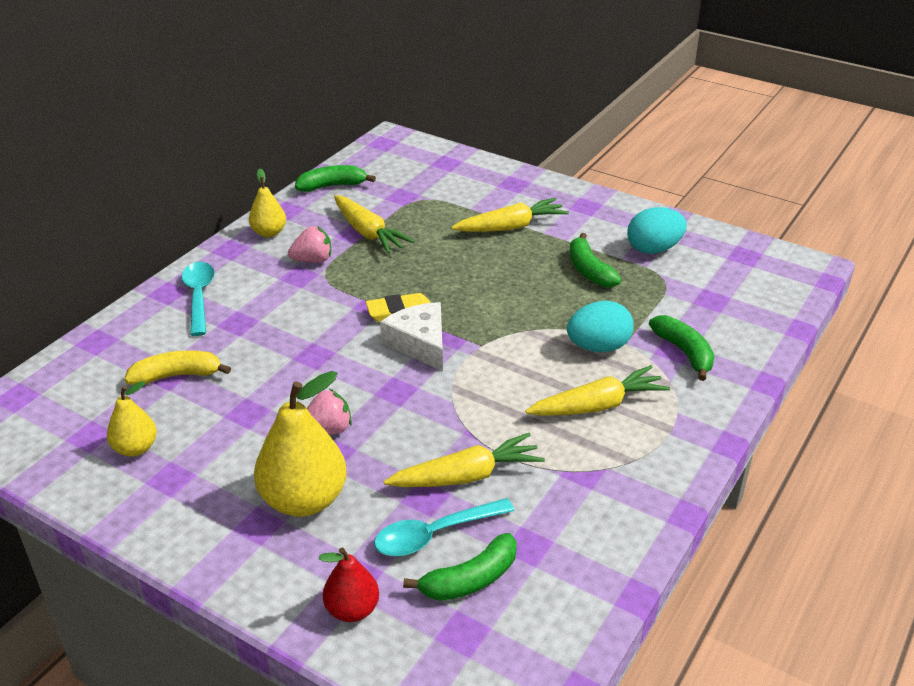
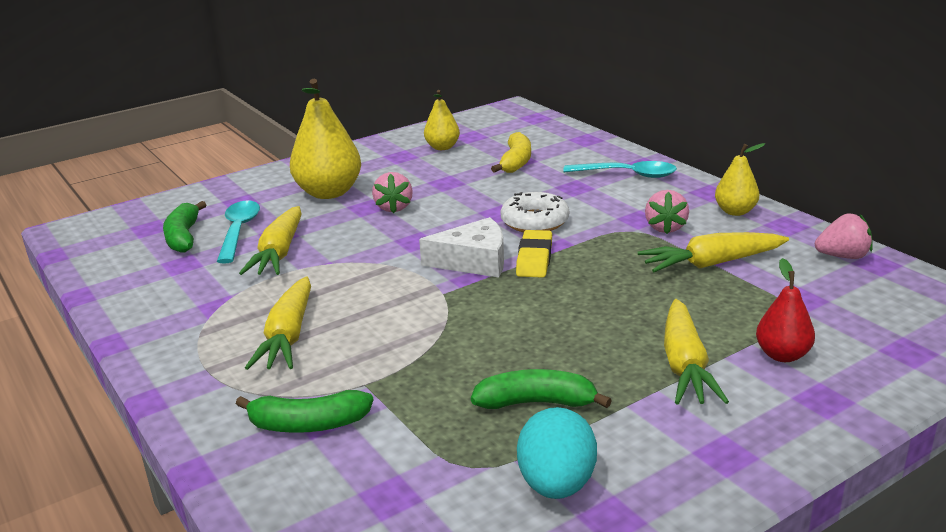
camera: 115 degrees right, 10 degrees down
(326, 329) = (535, 221): none -> white donut
(332, 186) = (843, 256): green banana -> pink strawberry
(352, 609) = (216, 197): red pear -> red pear (782, 355)
(598, 347) = (376, 363): turquoise egg -> none

